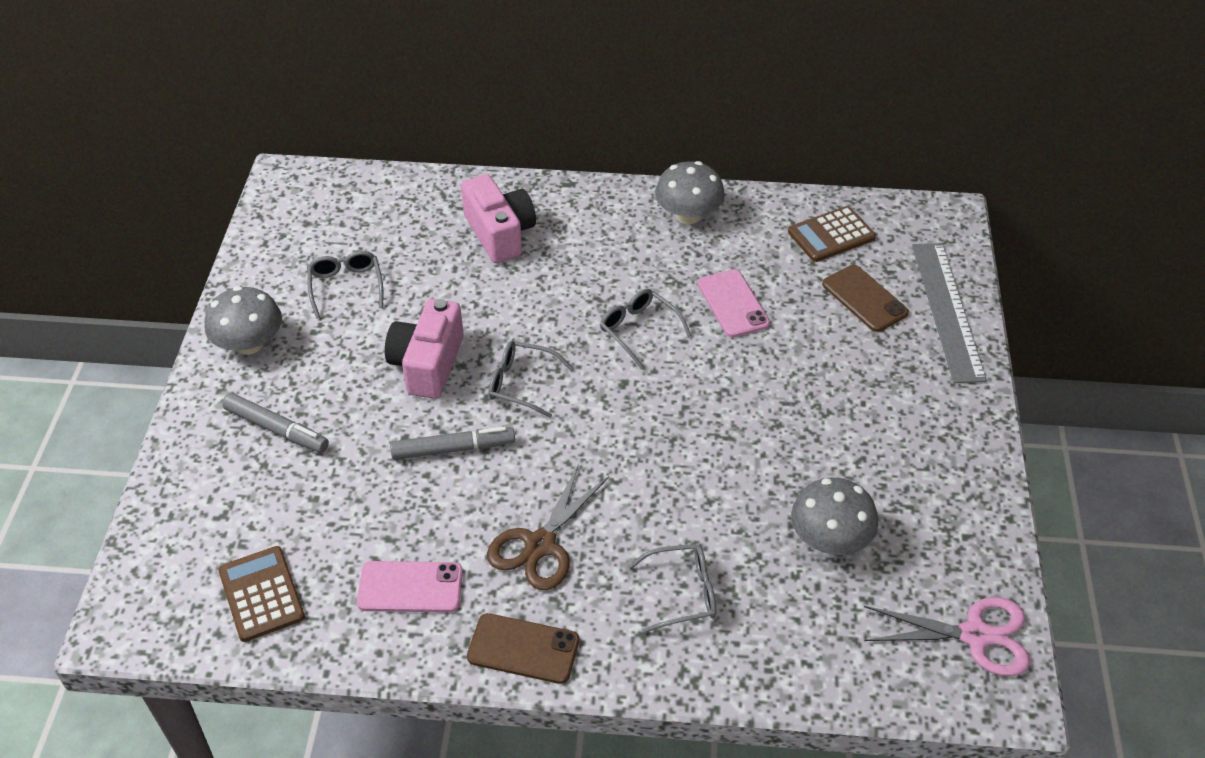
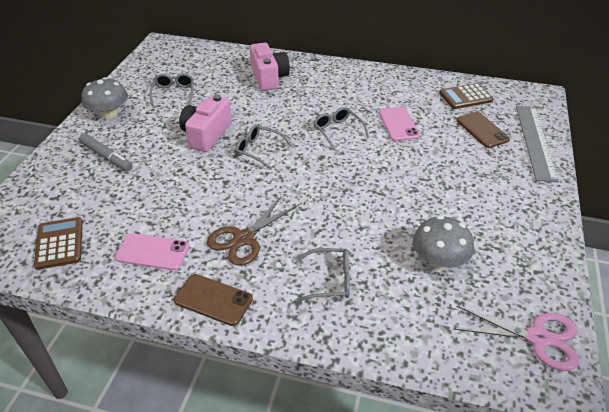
camera: 10 degrees right, 5 degrees down
(453, 449) = (206, 179): grey marker -> none
(688, 215) = (380, 79): grey mushroom -> none

